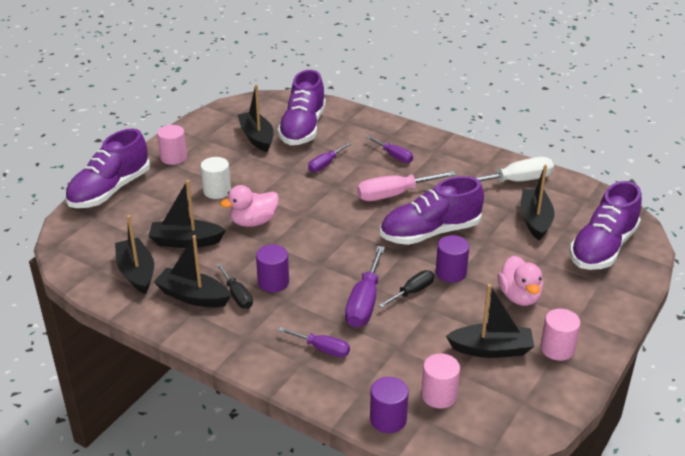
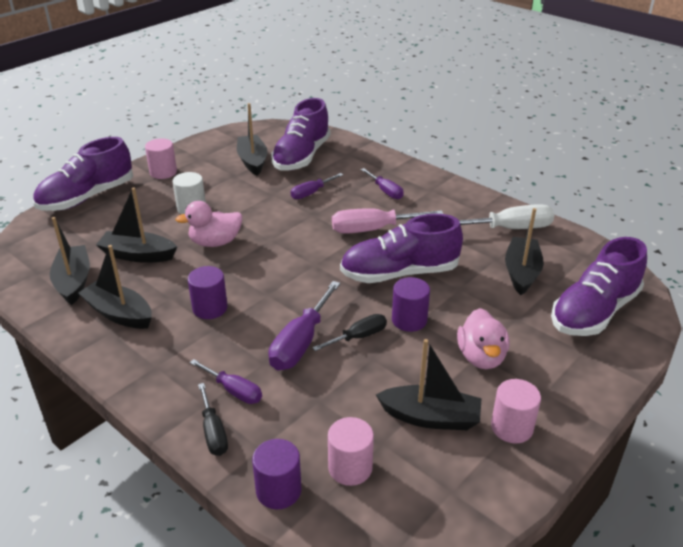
camera: 10 degrees right, 0 degrees up
(237, 295) = (166, 318): black screwdriver -> black screwdriver (213, 432)

